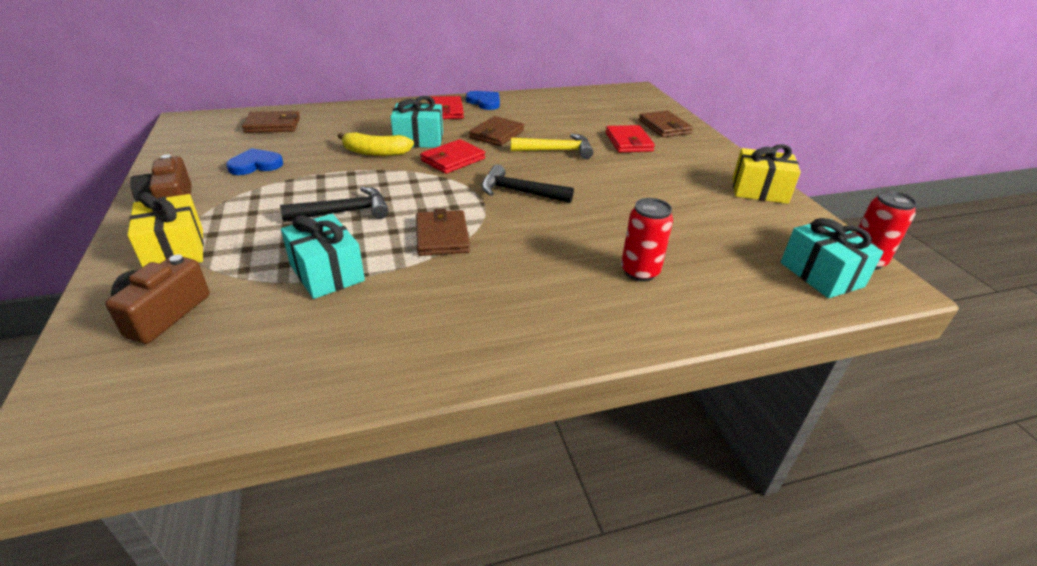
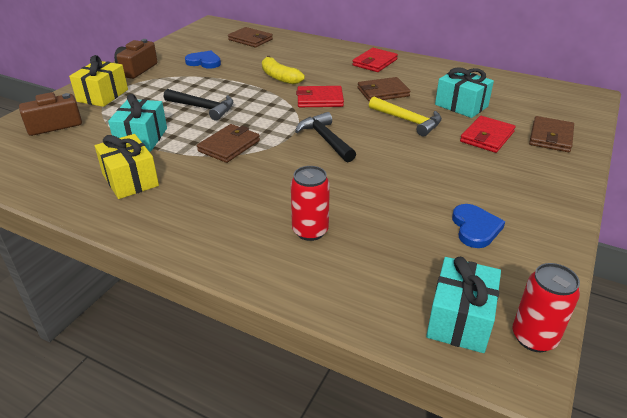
camera: 45 degrees right, 0 degrees up
(419, 140) = (321, 78): turquoise gift -> turquoise gift (461, 105)
(484, 102) = (417, 65): blue heart -> blue heart (475, 228)
(759, 191) = (542, 228): yellow gift -> yellow gift (130, 180)

